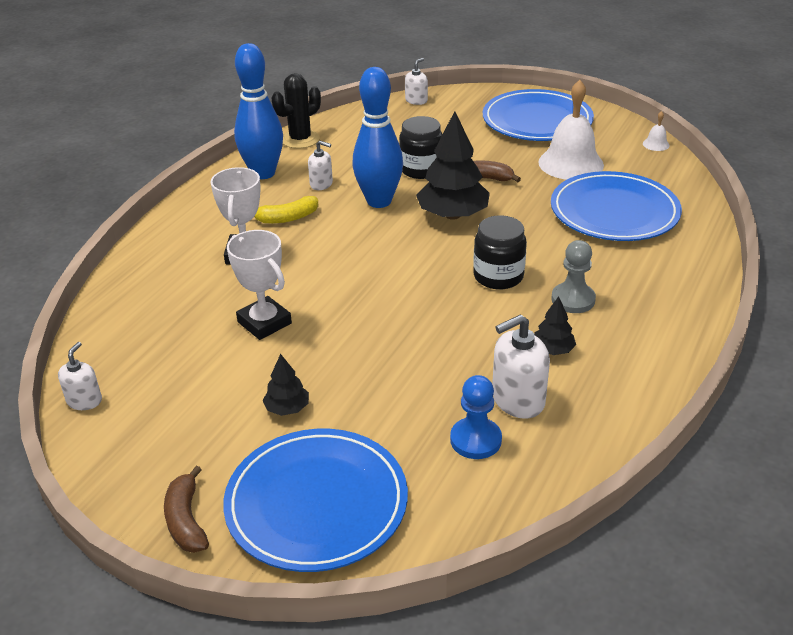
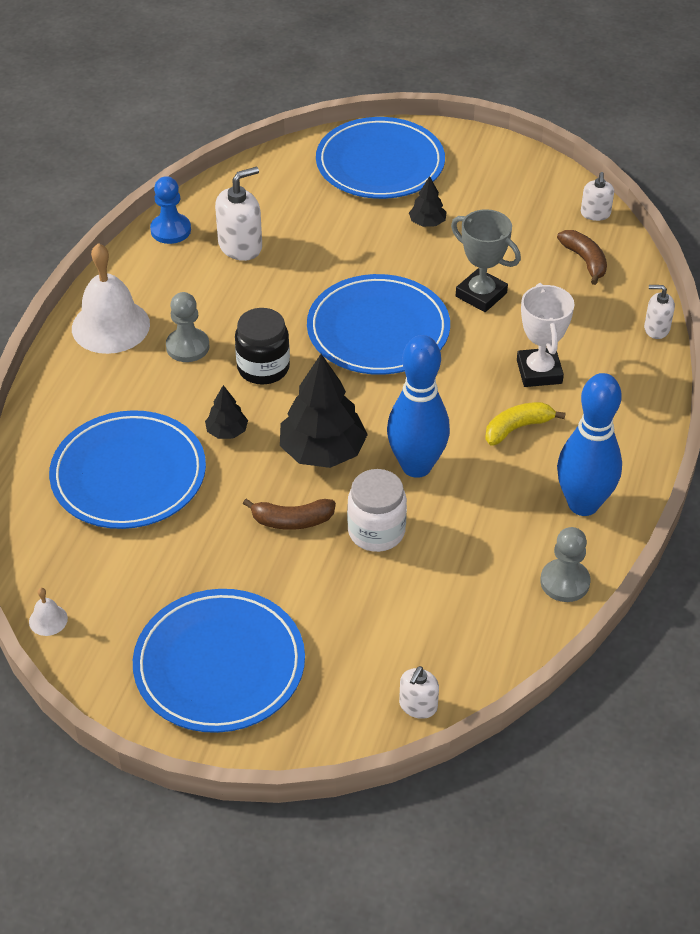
camera: 170 degrees right, 10 degrees up
(186, 520) = (465, 146): brown banana -> brown banana (585, 260)
(264, 323) = (481, 295): white trophy -> grey trophy
(300, 139) = (565, 582): black cactus -> grey pawn
(321, 184) = (499, 490): white soap dispenser -> white soap dispenser (656, 329)
(381, 299) = (378, 330): none -> blue plate
(421, 169) = (376, 531): black jar -> white jar
(475, 440) = (272, 213): blue pawn -> blue pawn (170, 230)
(552, 350) = (210, 292): black tree -> black tree (227, 431)
(571, 163) = (174, 564): white bell -> white bell (110, 326)

